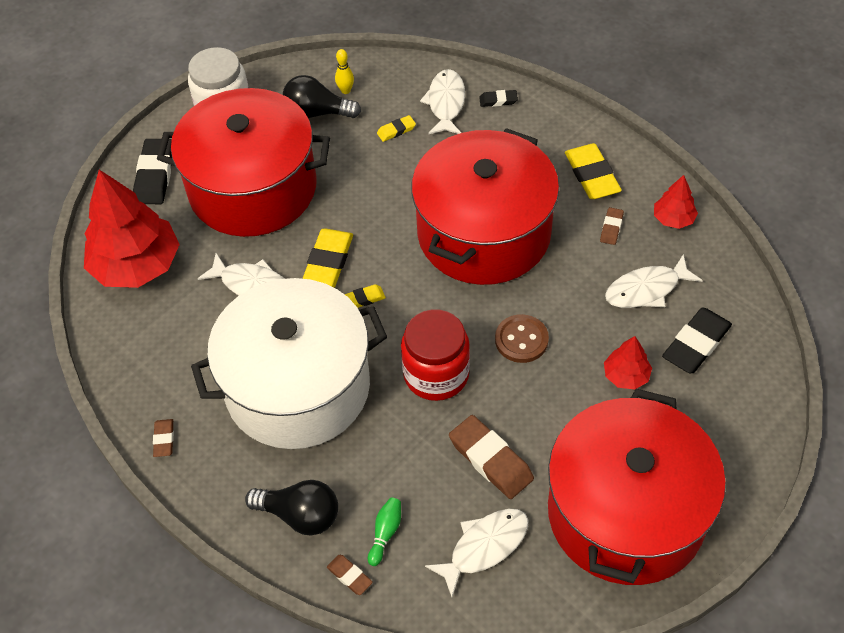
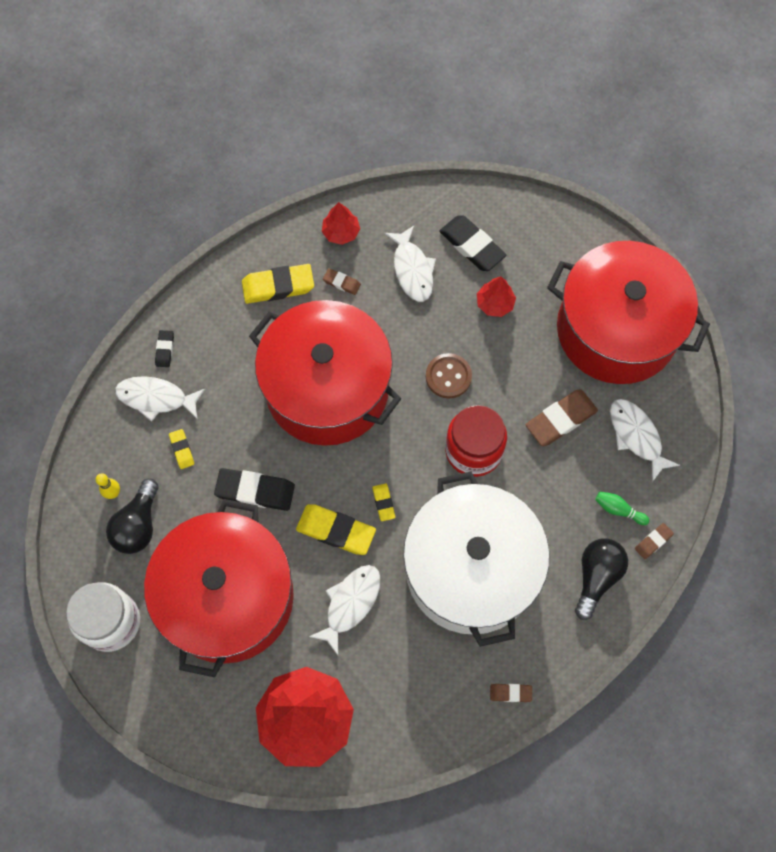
camera: 85 degrees left, 15 degrees up
(155, 175) = (188, 700): black eraser -> black eraser (255, 491)

